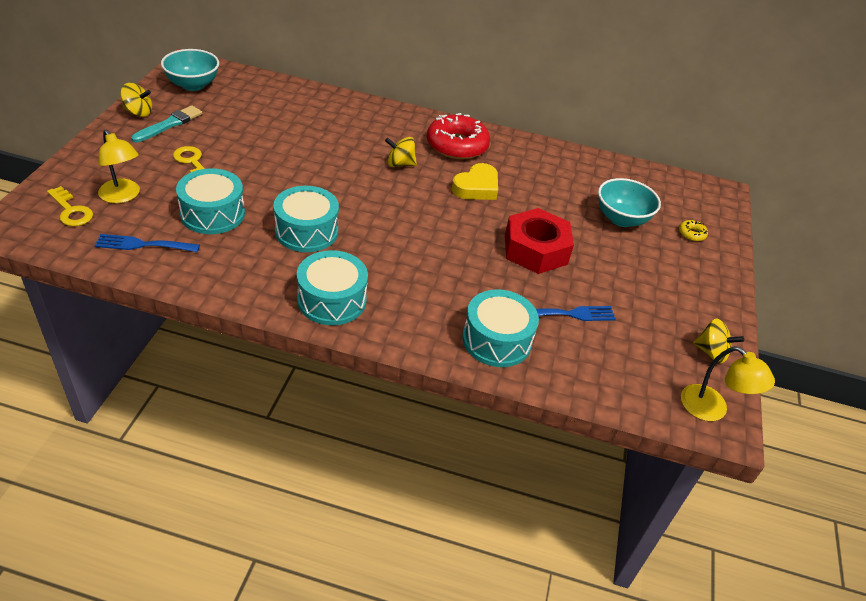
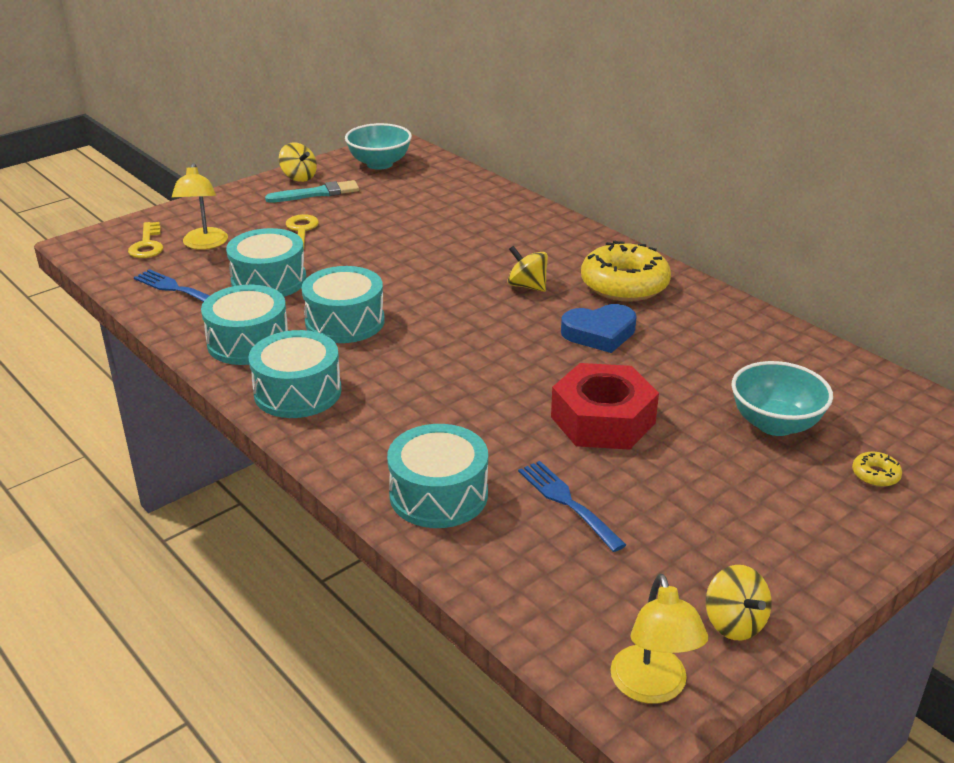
camera: 40 degrees right, 10 degrees down
(253, 272) = (248, 342): none -> turquoise drum
(457, 145) = (624, 284): red donut -> yellow donut
(476, 187) = (599, 333): yellow heart -> blue heart
(569, 314) = (567, 502): blue fork -> blue fork turned 150 degrees counterclockwise

